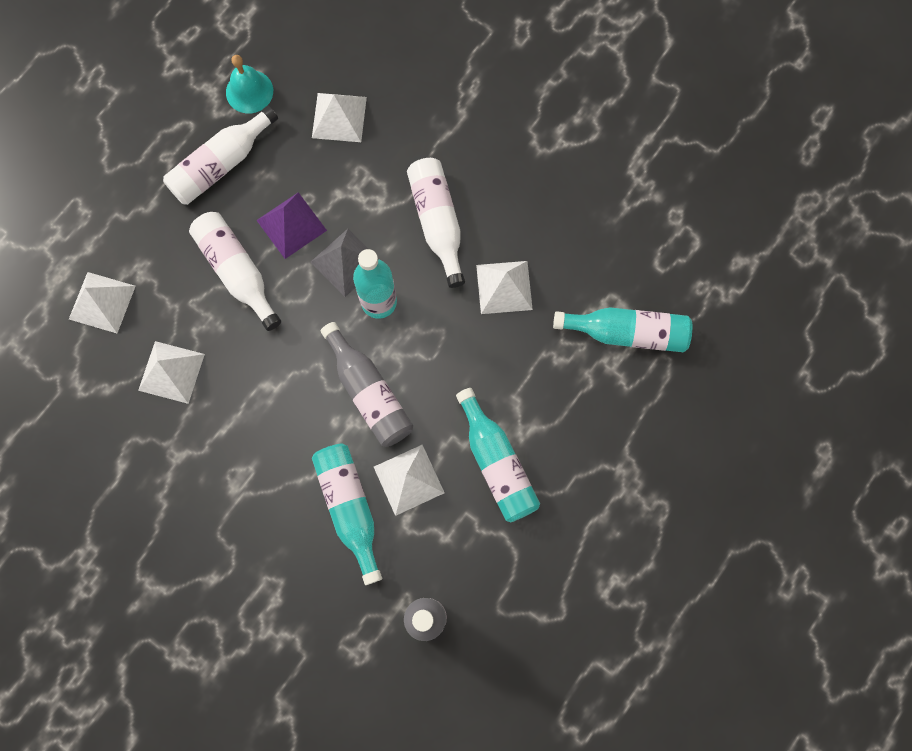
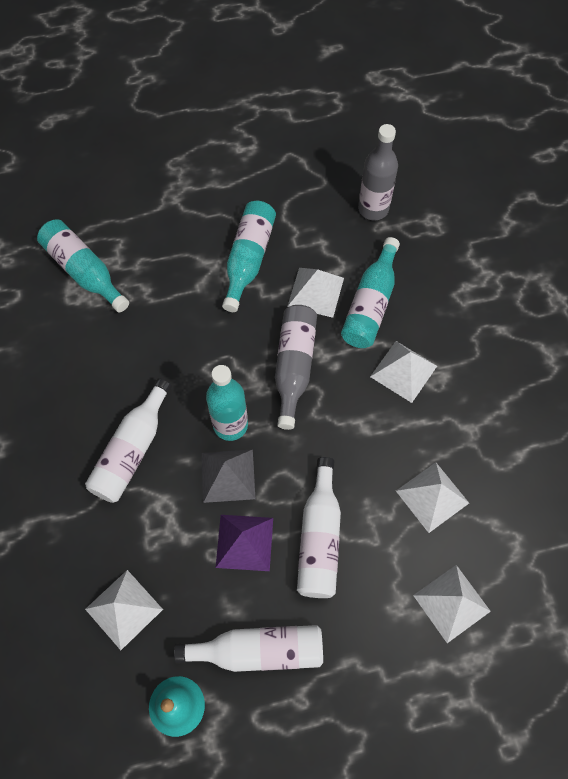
camera: 140 degrees left, 10 degrees down
(504, 287) = (132, 364): white pyramid -> white pyramid (403, 371)

